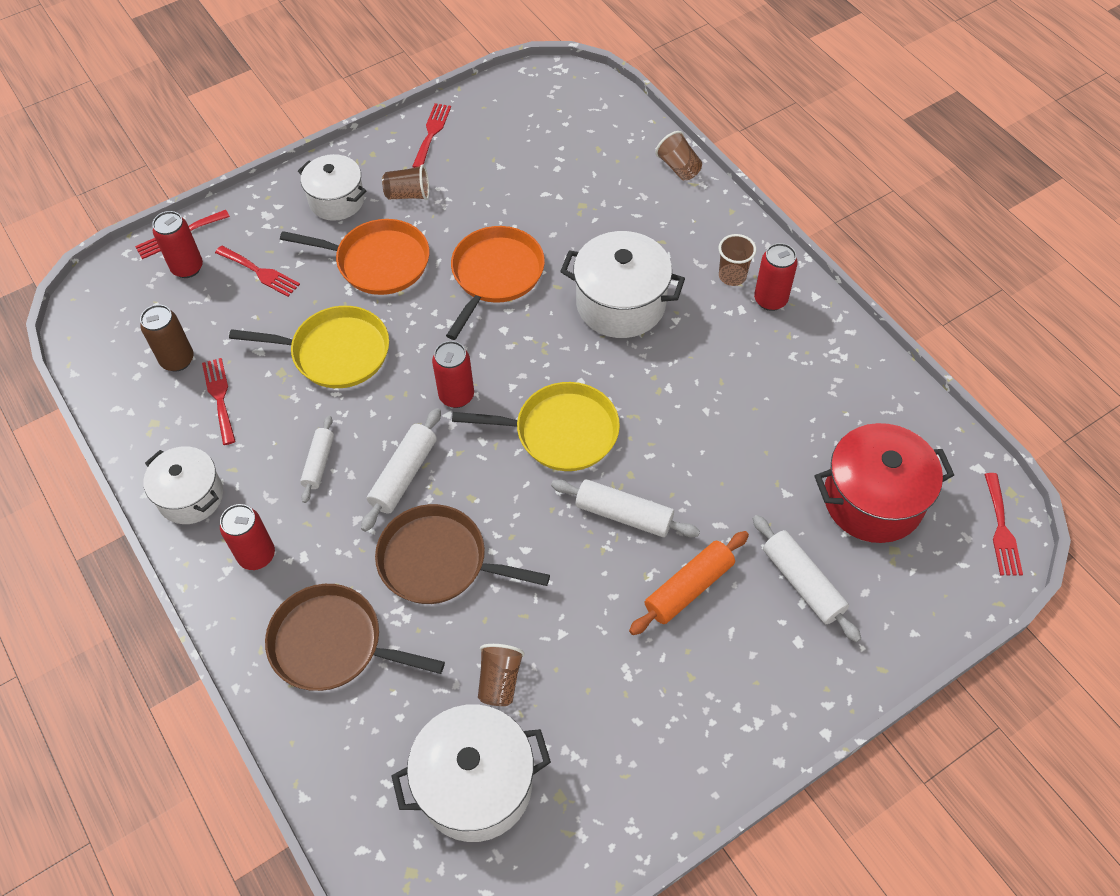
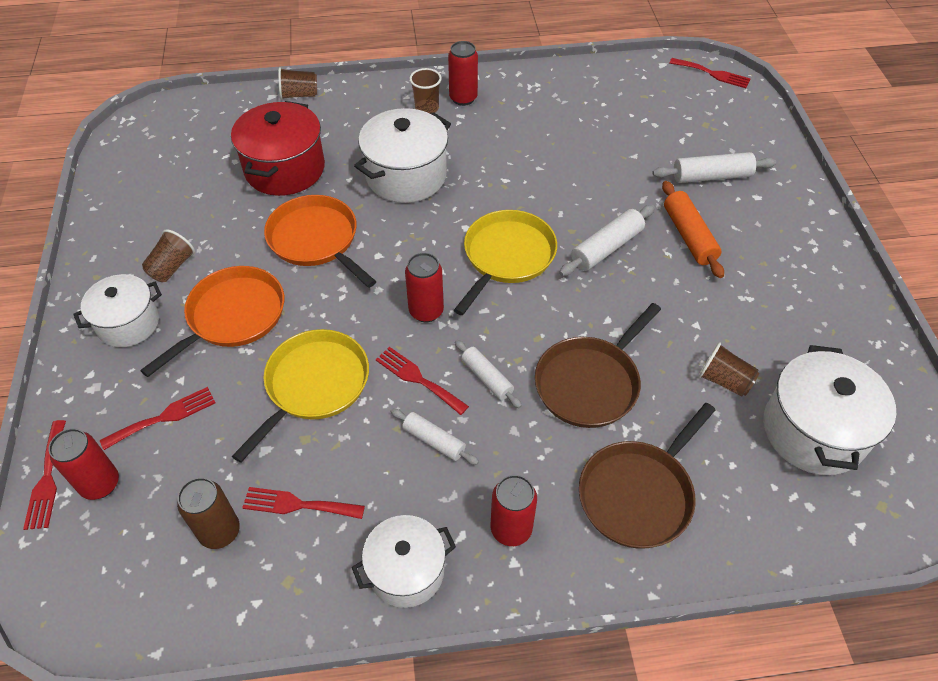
camera: 65 degrees left, 5 degrees down
(404, 475) = (487, 378): white rolling pin -> white rolling pin, size x0.66
(432, 133) = (114, 226): red fork -> red fork (418, 379)
(872, 500) = (662, 118): red pot -> red pot (285, 169)

